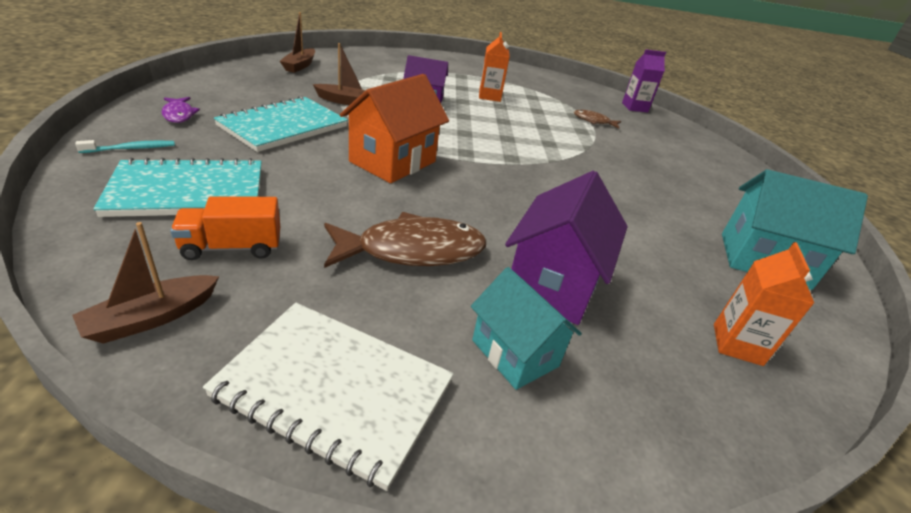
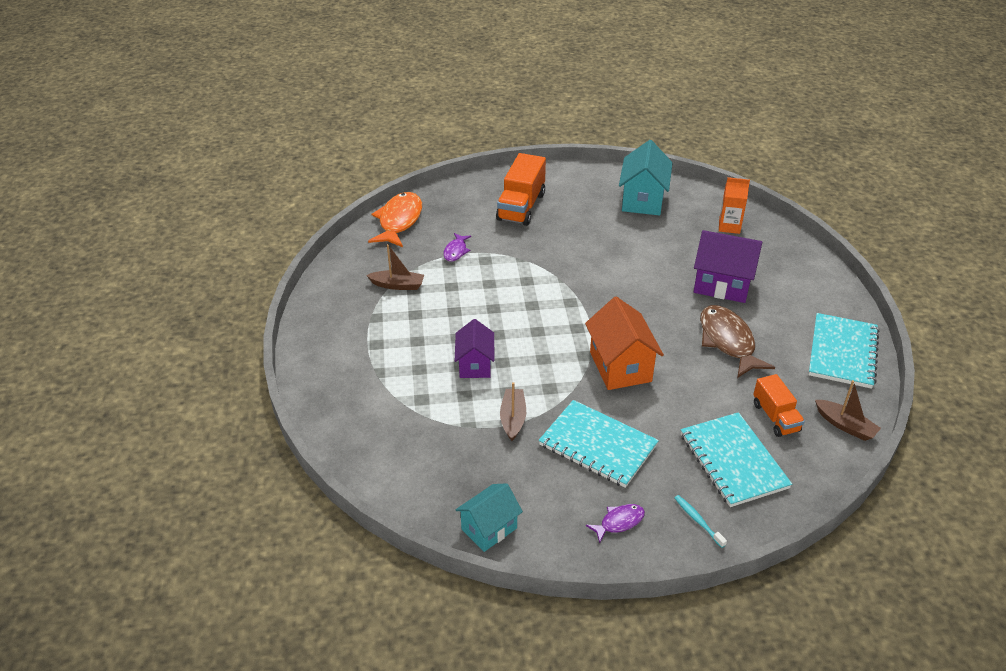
camera: 90 degrees left, 5 degrees up
(299, 66) = (425, 481): brown boat -> brown boat (397, 285)
(335, 389) = (842, 352): white notebook -> turquoise notebook
(392, 161) = (620, 367): orange house -> orange house turned 45 degrees clockwise
(489, 96) = (431, 319): orange carton -> none
(515, 353) = (784, 299): turquoise house -> turquoise house (489, 528)
(593, 121) = (456, 251): brown fish -> purple fish
(634, 107) = (399, 221): purple carton -> orange fish
(691, 166) = (521, 207): none -> orange truck

